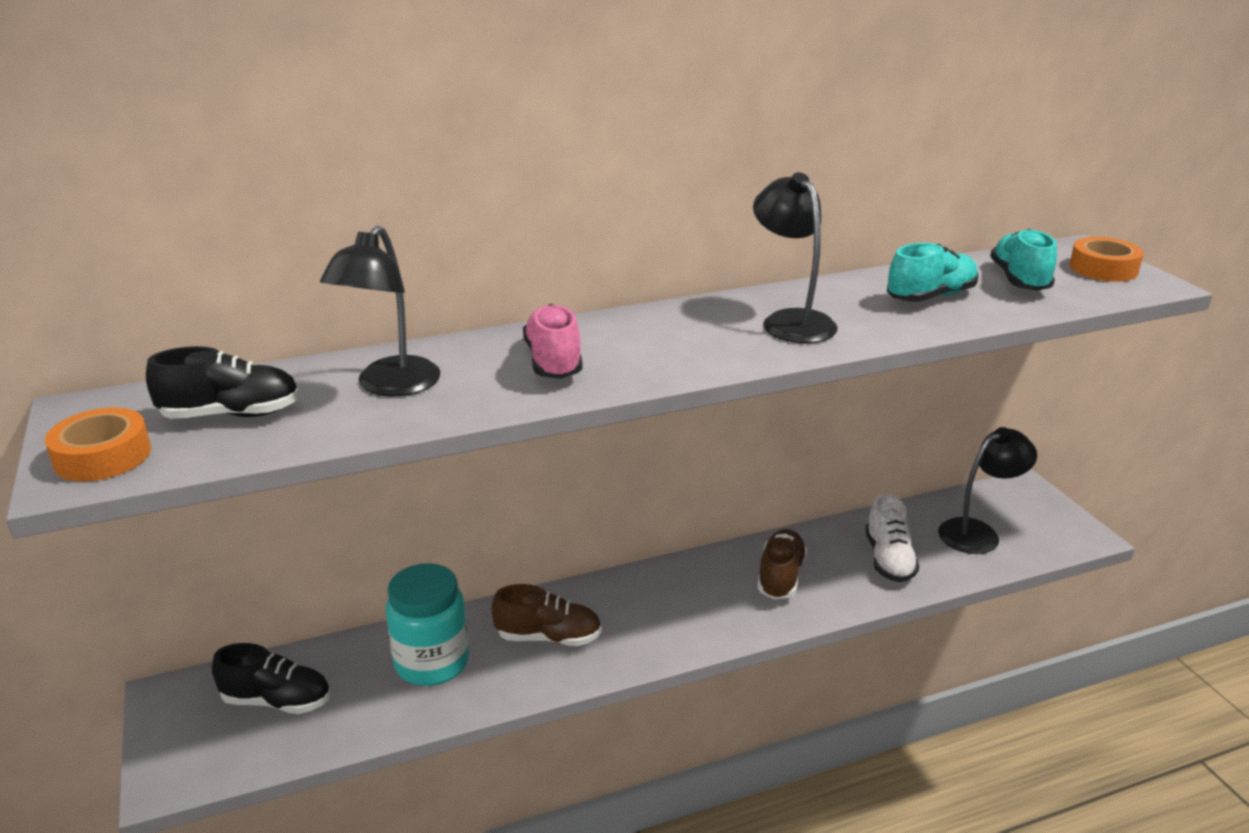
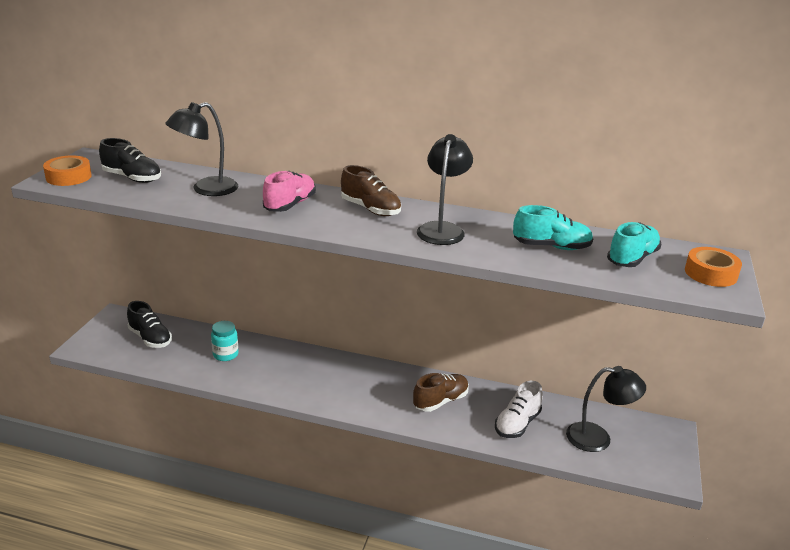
camera: 35 degrees right, 0 degrees up
(432, 663) = (225, 355): turquoise jar -> turquoise jar, size x0.60
(548, 637) = (288, 370): brown shoe -> brown shoe (370, 209)

